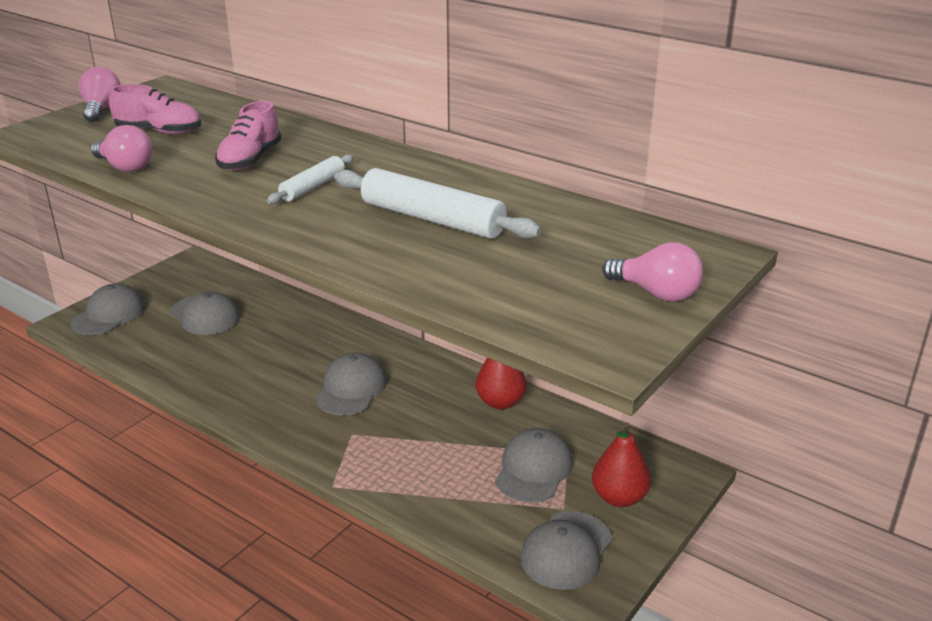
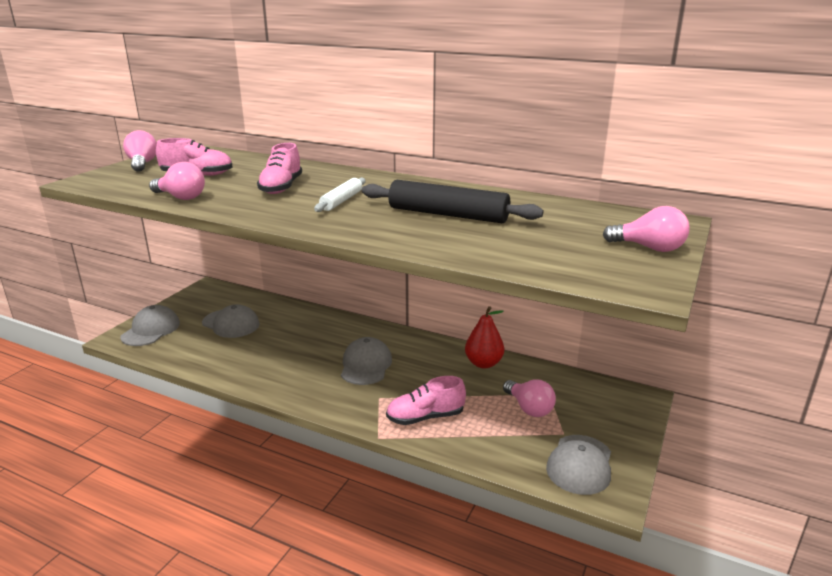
camera: 10 degrees left, 5 degrees down
(399, 466) = (425, 417): none -> pink shoe
(432, 219) = (448, 214): white rolling pin -> black rolling pin
(533, 469) = (529, 408): grey cap -> pink light bulb
(619, 497) = (601, 421): red pear -> none

